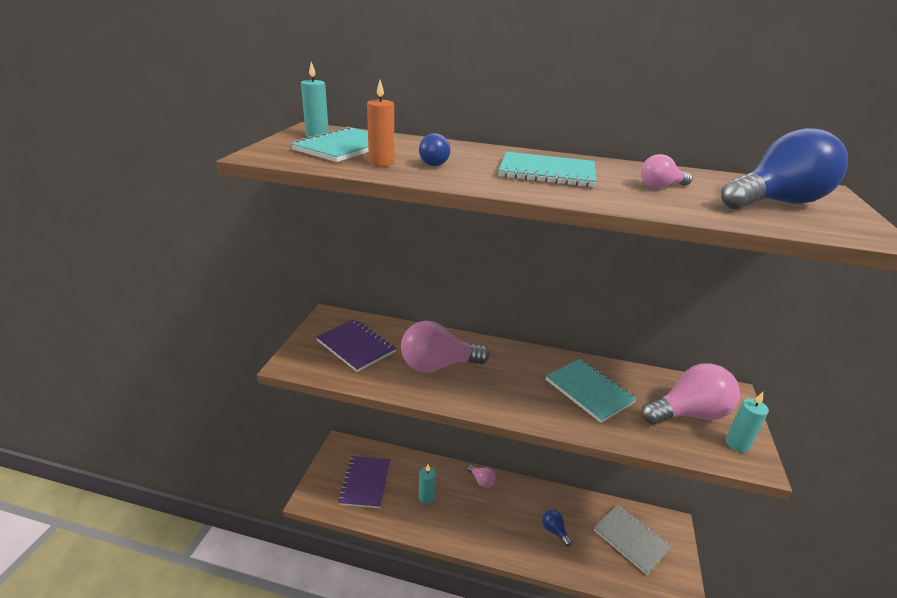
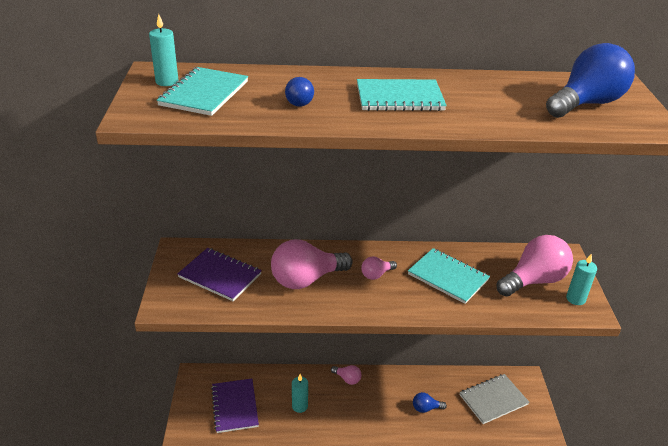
camera: 15 degrees left, 5 degrees up
(381, 163) = (251, 109): orange candle -> none
(554, 531) = (426, 408): blue light bulb -> blue light bulb turned 45 degrees counterclockwise
(631, 539) = (493, 400): grey notebook -> grey notebook turned 60 degrees counterclockwise
(660, 186) = (496, 100): pink light bulb -> pink light bulb (376, 275)

